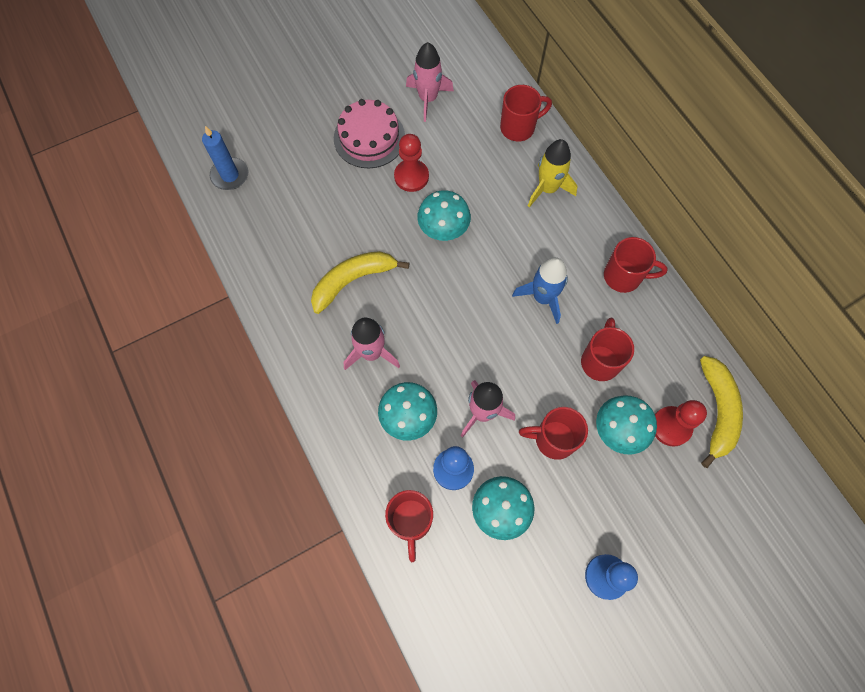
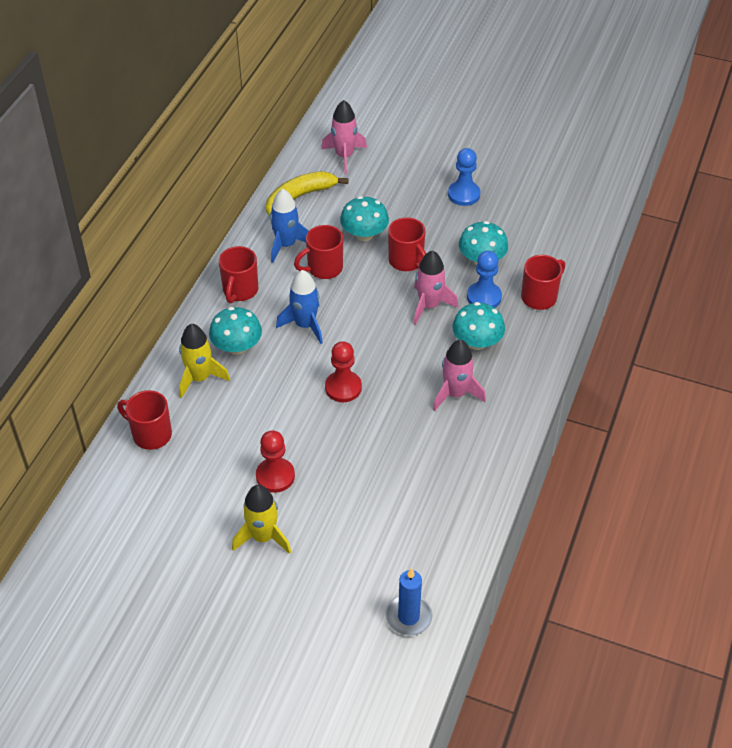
camera: 130 degrees left, 20 degrees down
(353, 281) = (411, 447): yellow banana -> none
(369, 137) = (263, 537): pink cake -> yellow rocket
(428, 99) = (176, 522): pink rocket -> pink rocket (344, 156)
(443, 228) = (304, 421): turquoise mushroom -> turquoise mushroom (237, 346)
(624, 276) = (240, 291): red mug -> red mug turned 135 degrees counterclockwise
(656, 352) = (286, 245): none -> blue rocket
(671, 426) = (334, 212): red pawn -> red pawn (343, 388)

